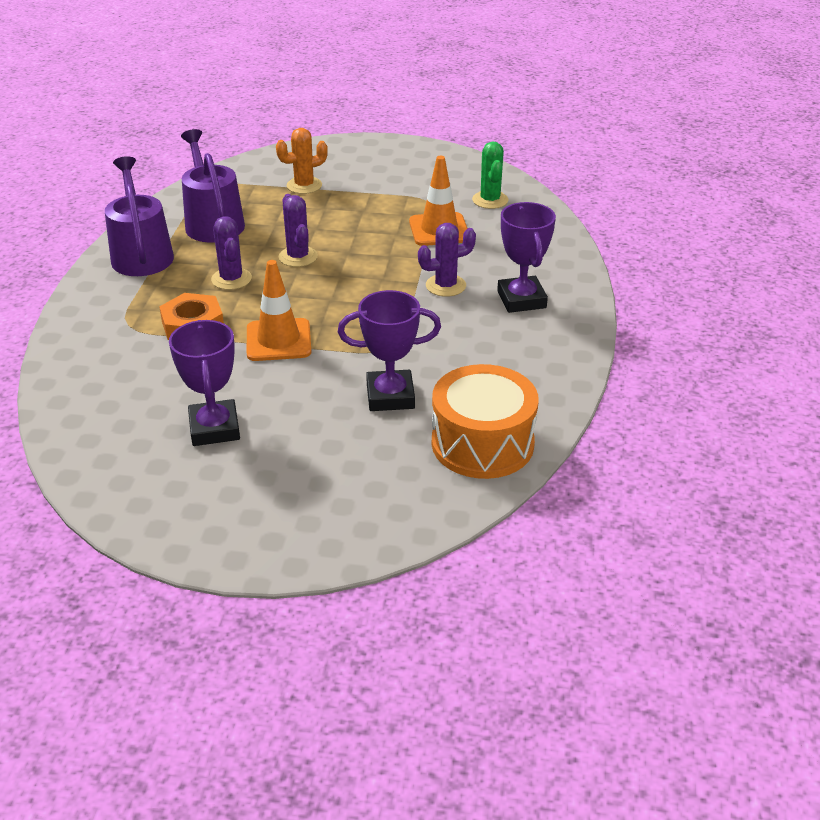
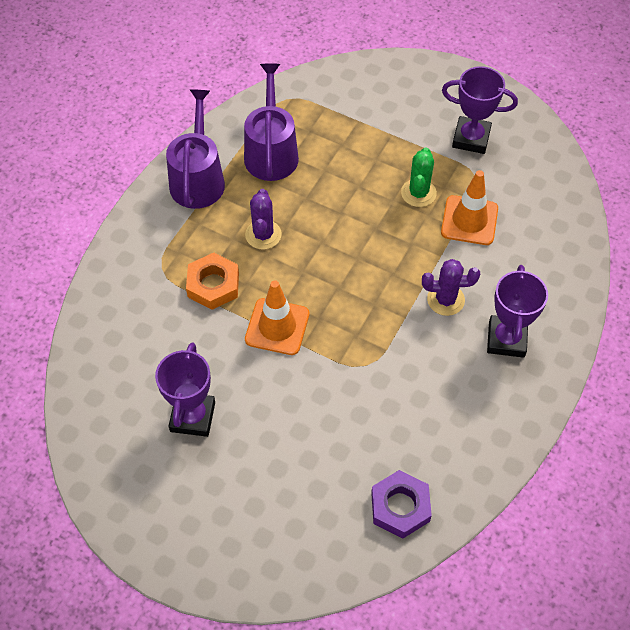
camera: 20 degrees right, 20 degrees up
(298, 257) = (329, 221): purple cactus -> none
(304, 185) = (369, 121): orange cactus -> none
(390, 396) = (345, 425): purple trophy -> purple trophy (471, 138)
(482, 443) = (400, 507): orange drum -> purple nut
(490, 200) = (534, 191): green cactus -> green cactus (418, 193)

